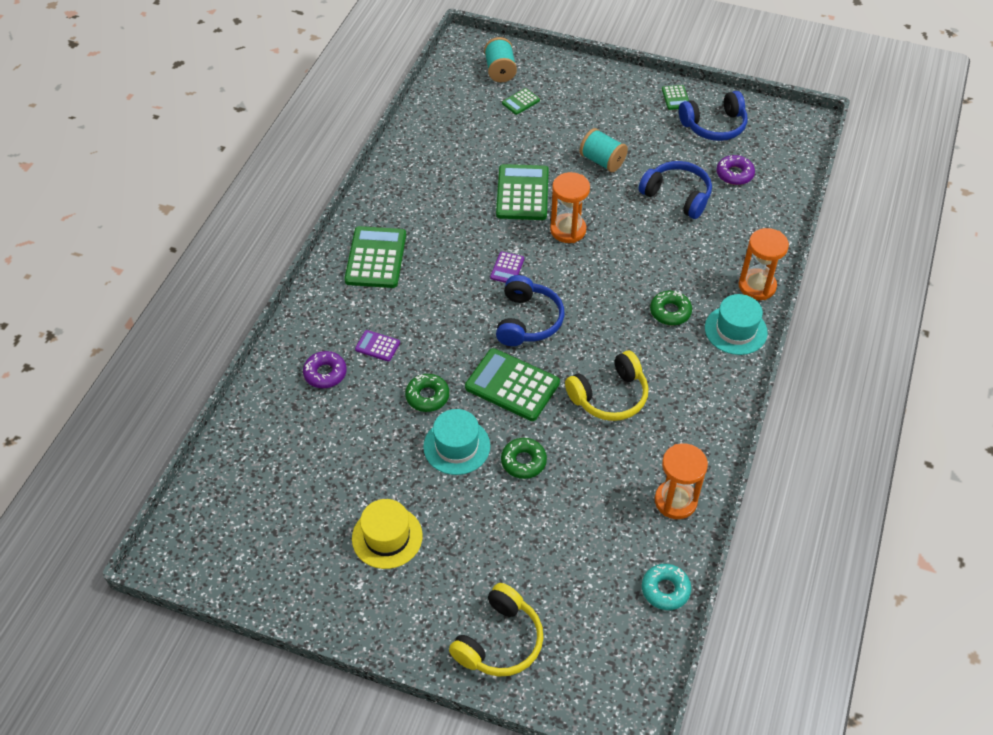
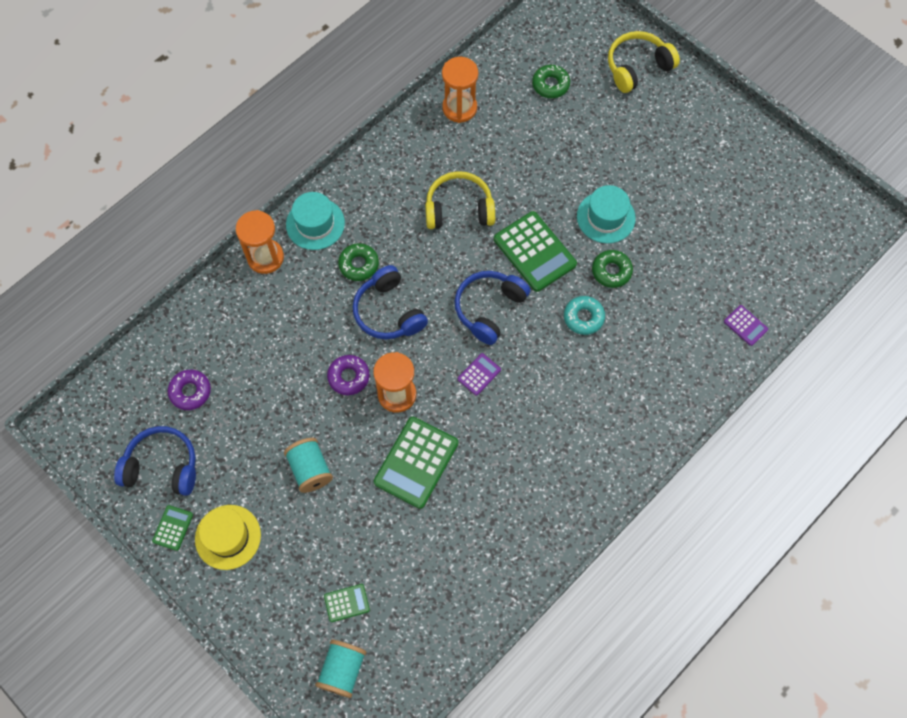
camera: 155 degrees left, 15 degrees up
(325, 373) = (692, 330): purple donut -> purple donut (348, 377)
(376, 258) = (600, 442): green calculator -> none
(377, 346) = (636, 339): purple calculator -> purple calculator (745, 325)
(387, 537) = (690, 167): yellow hat -> yellow hat (228, 537)
(523, 461) = (558, 183): green donut -> green donut (550, 85)
(665, 590) = (505, 54): turquoise donut -> turquoise donut (583, 317)
(677, 196) = (265, 389): blue headphones -> blue headphones (388, 312)

